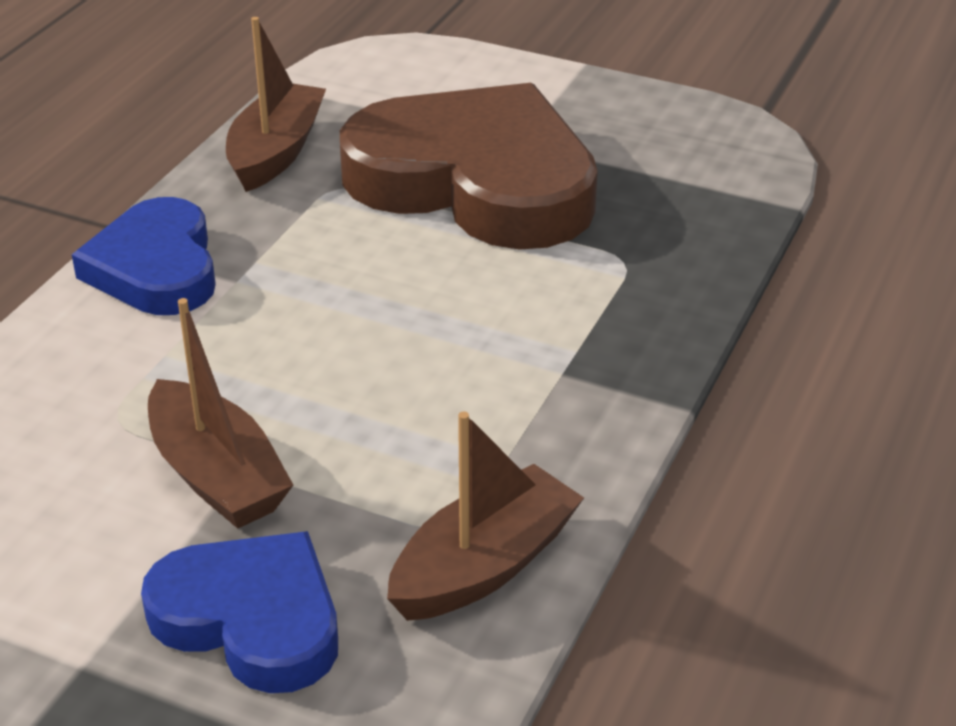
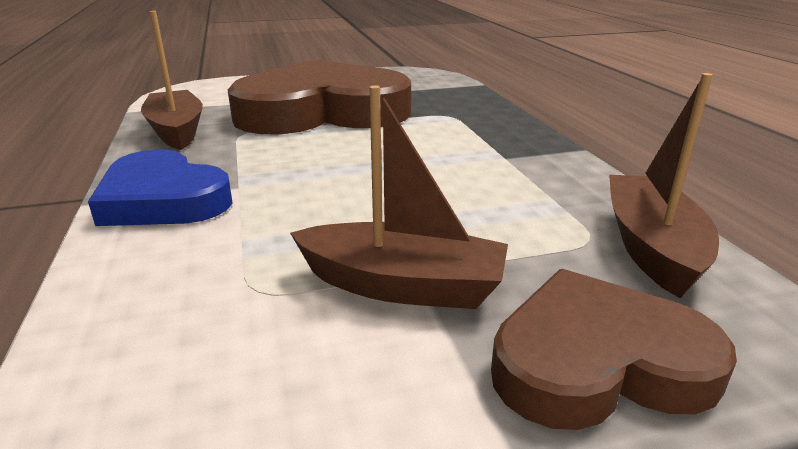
camera: 40 degrees left, 10 degrees down
(251, 619) = (597, 362): blue heart -> brown heart

